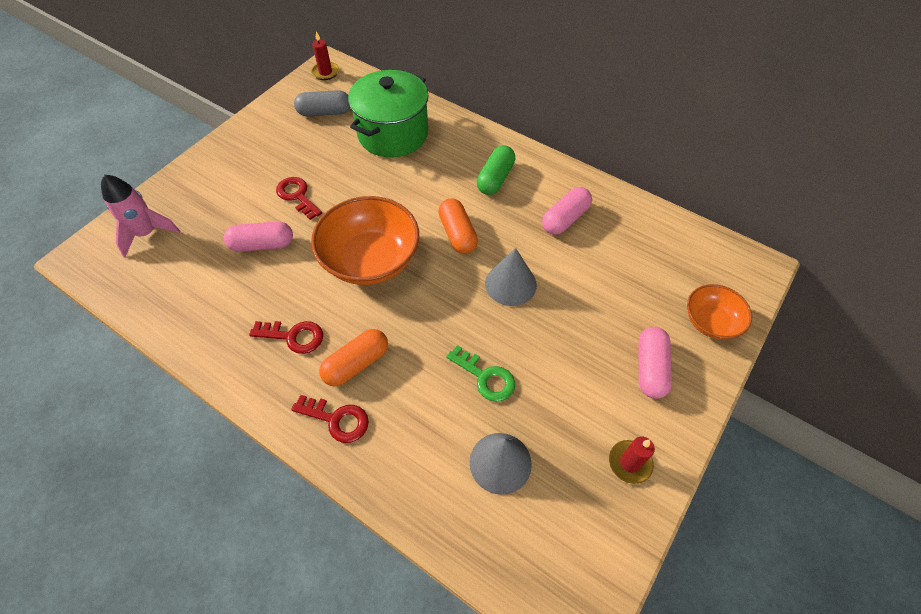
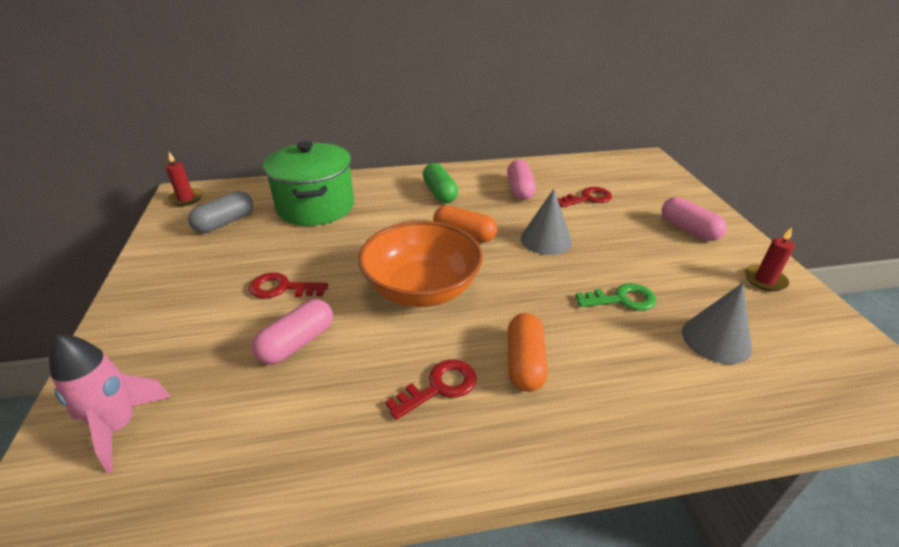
camera: 45 degrees left, 20 degrees down
(337, 419) = (576, 414): red key -> red key (588, 198)
(710, 322) = (673, 191): orange bowl -> none

